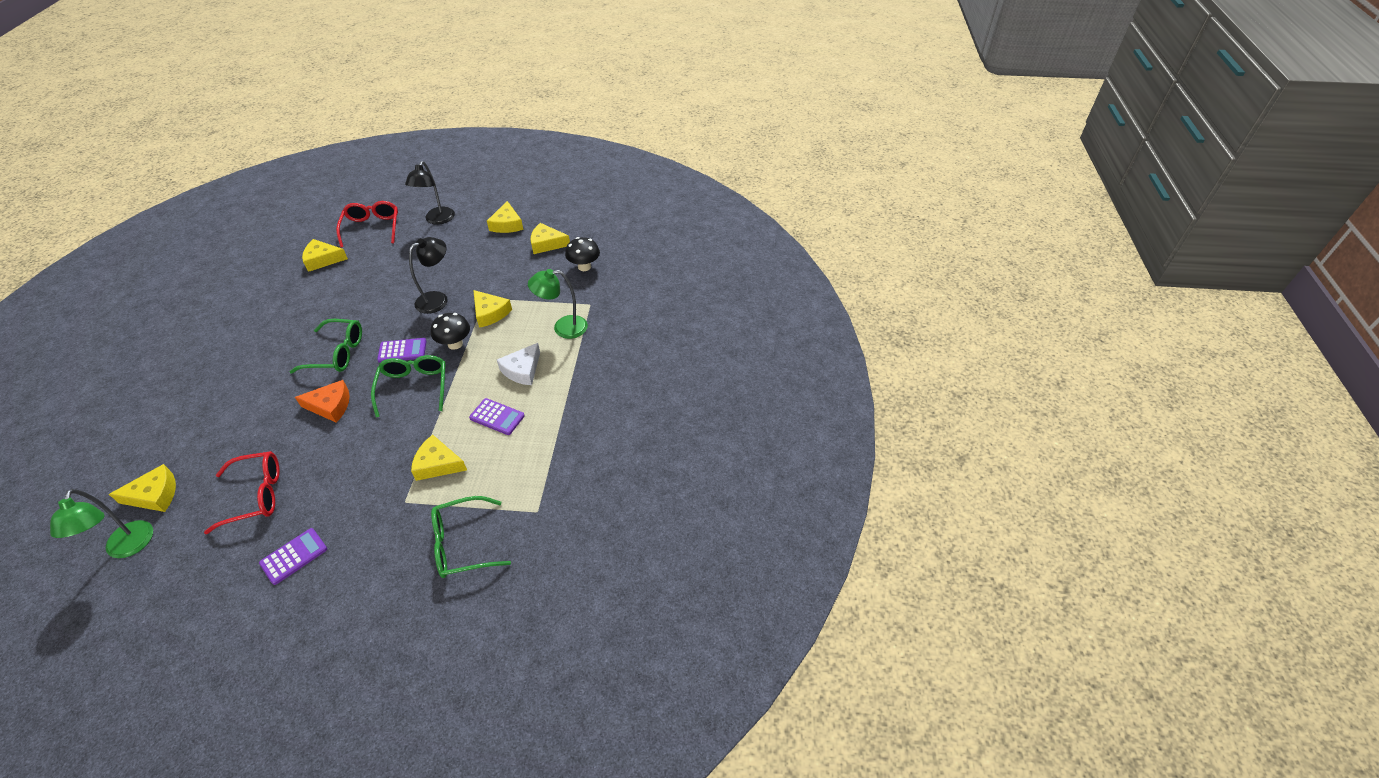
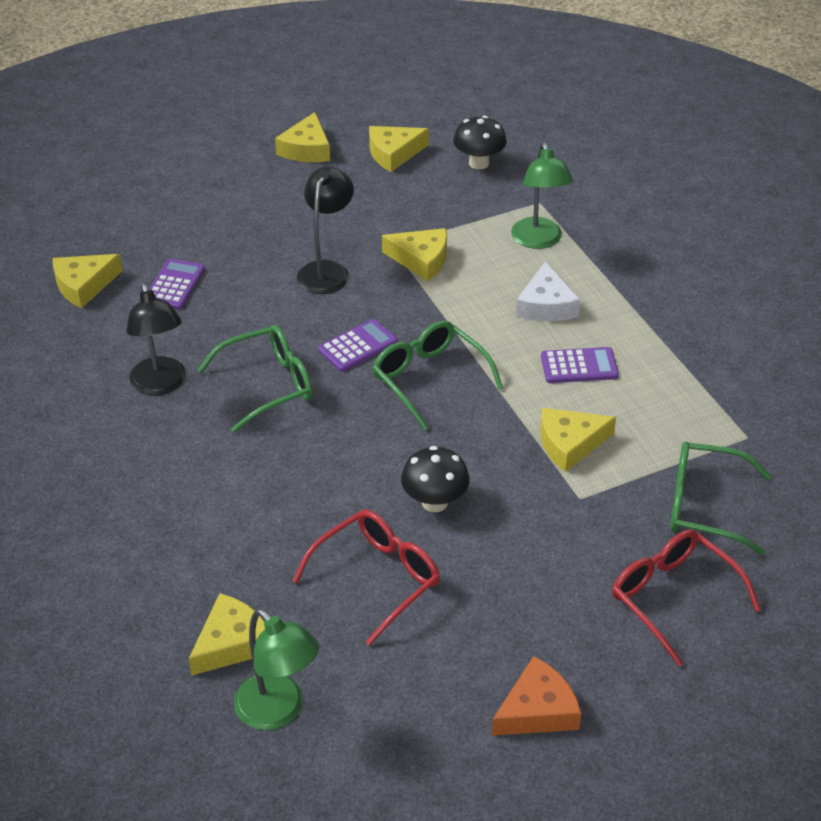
camera: 30 degrees left, 5 degrees down
(294, 556) = (517, 612): purple calculator -> purple calculator (174, 285)
(330, 406) = (343, 445): orange cheese -> orange cheese (537, 710)
(372, 228) = (106, 220): red glasses -> red glasses (673, 597)
(437, 220) = (195, 177): black lamp -> black lamp (160, 385)
(455, 344) = (420, 311): black mushroom -> black mushroom (434, 502)
(462, 544) = (704, 506): green glasses -> green glasses turned 60 degrees clockwise
(507, 224) = (306, 149): yellow cheese -> yellow cheese turned 45 degrees clockwise
(563, 328) = (538, 241): green lamp -> green lamp turned 60 degrees counterclockwise

